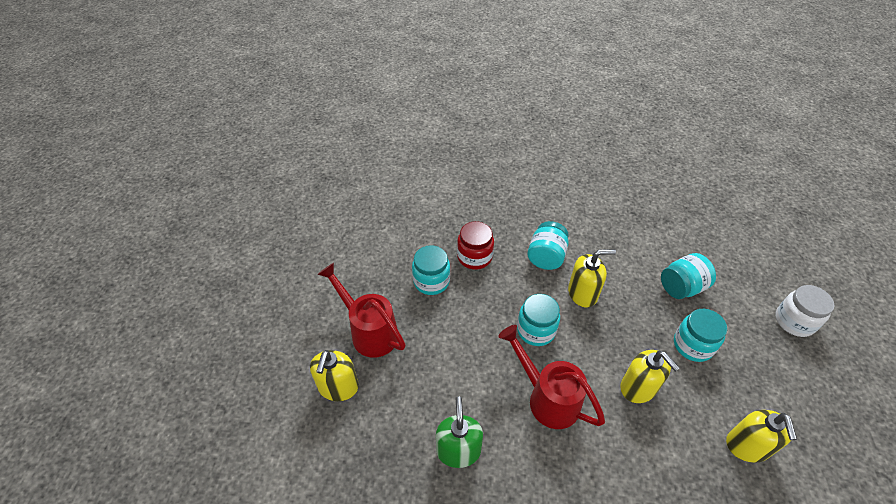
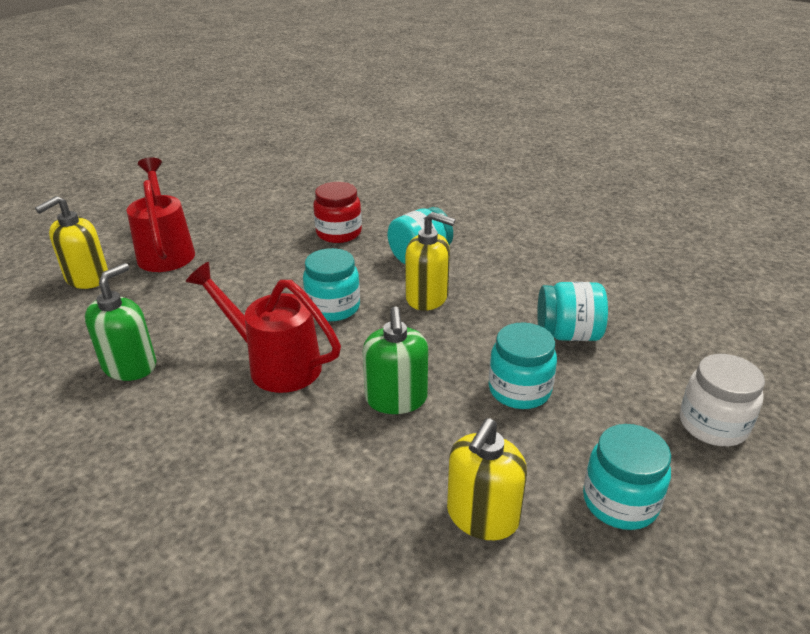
camera: 30 degrees right, 15 degrees down
(431, 281) = (271, 237): turquoise jar -> turquoise jar (620, 502)
(547, 398) = (275, 364): red watering can -> red watering can turned 45 degrees counterclockwise
(638, 387) = (396, 399): yellow soap dispenser -> green soap dispenser

